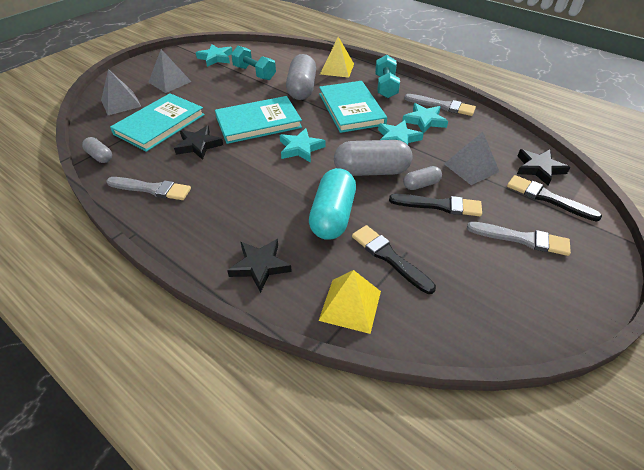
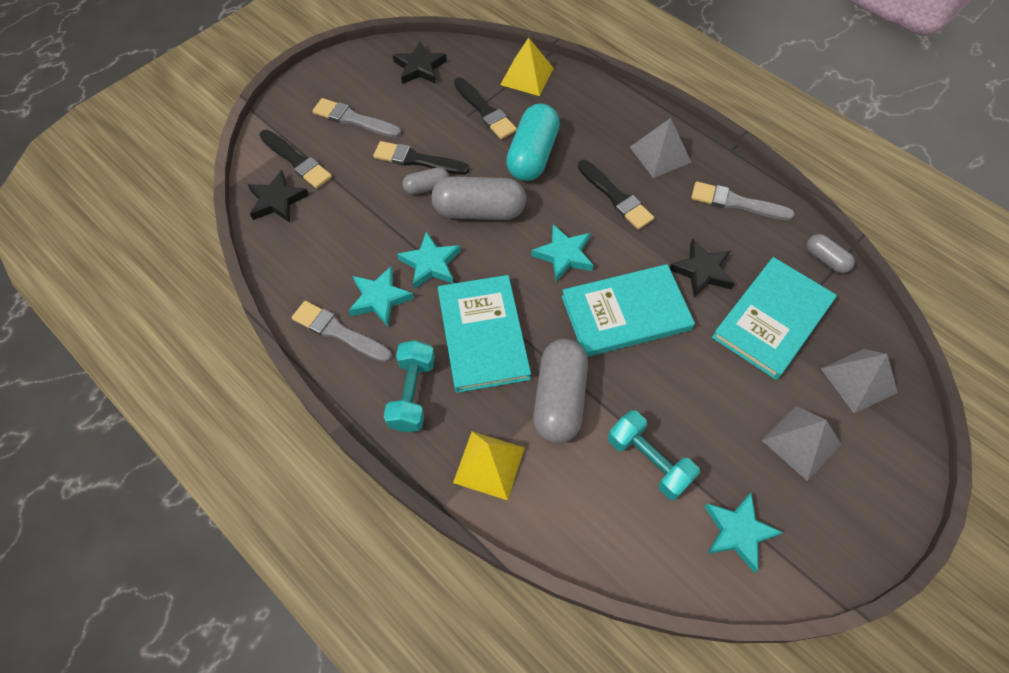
camera: 175 degrees left, 15 degrees up
(256, 187) = (616, 197): none -> black brush
(260, 266) = (603, 111): black star -> black star (420, 67)
(471, 168) = (357, 208): grey pyramid -> grey pyramid (660, 154)

